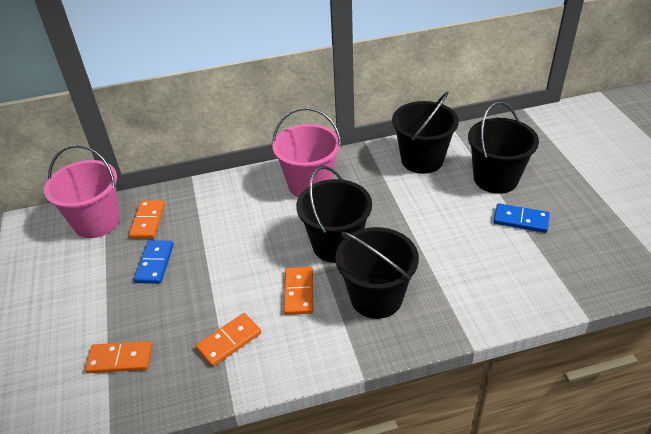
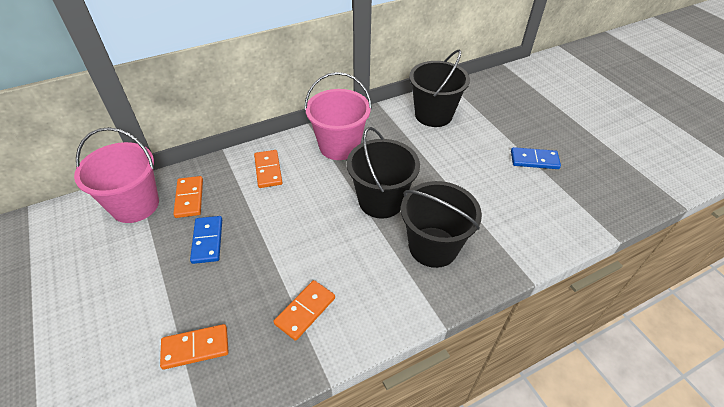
camera: 15 degrees left, 5 degrees up
(298, 292) = (359, 251): orange domino -> orange domino (268, 170)
(495, 179) = (501, 126): black bucket -> none

